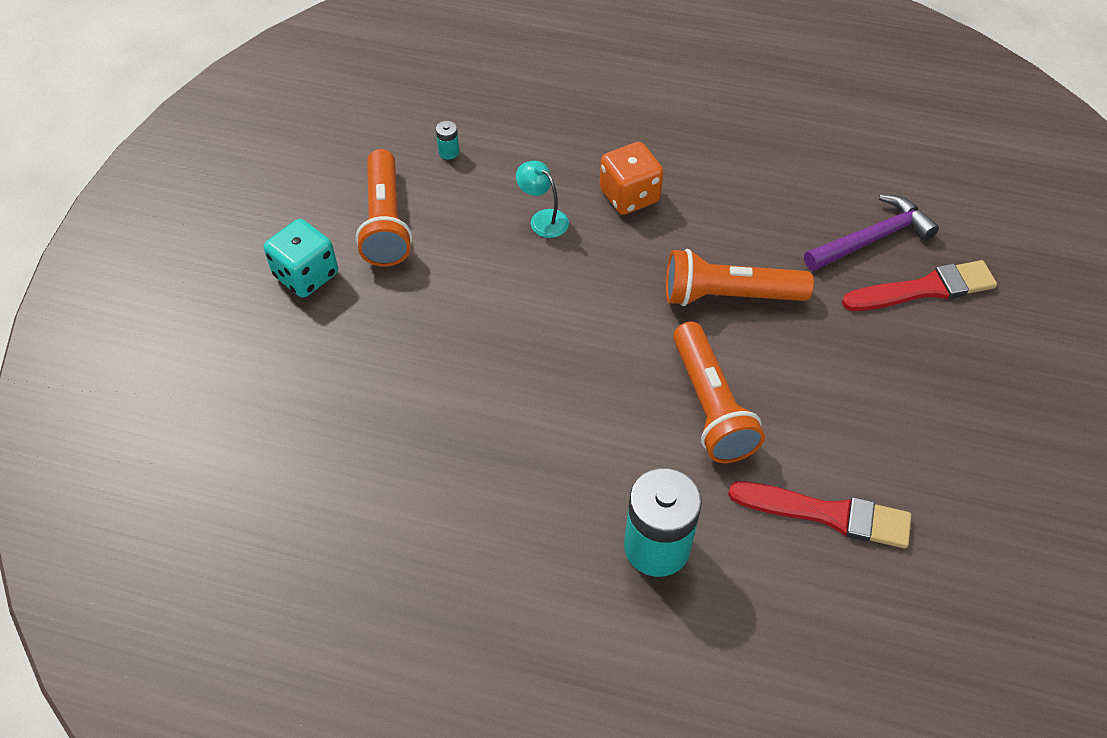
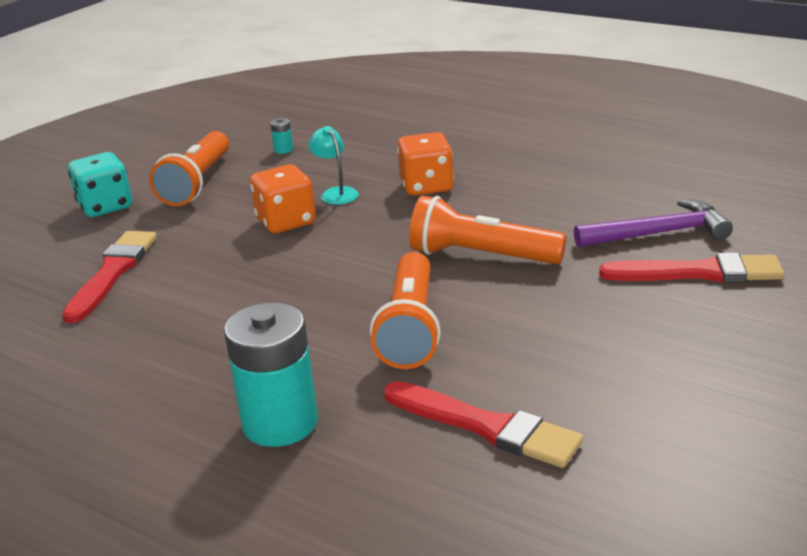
camera: 20 degrees right, 25 degrees down
(381, 378) = (112, 273): none -> red brush
(516, 272) = (286, 222): none -> orange dice

